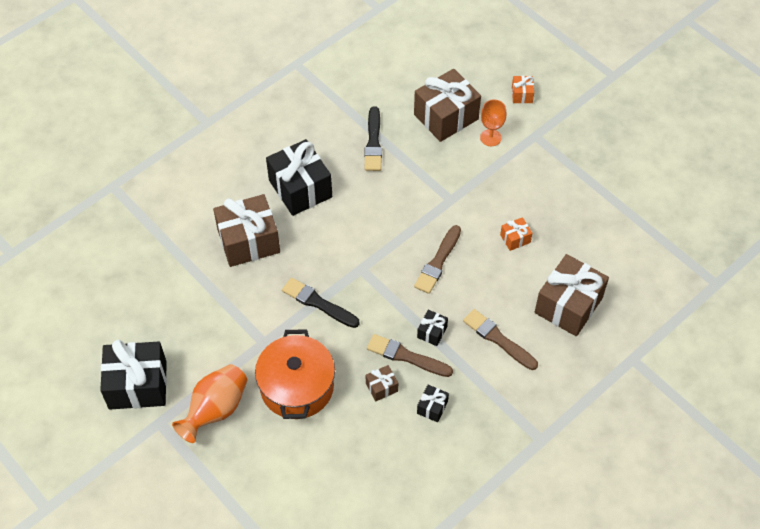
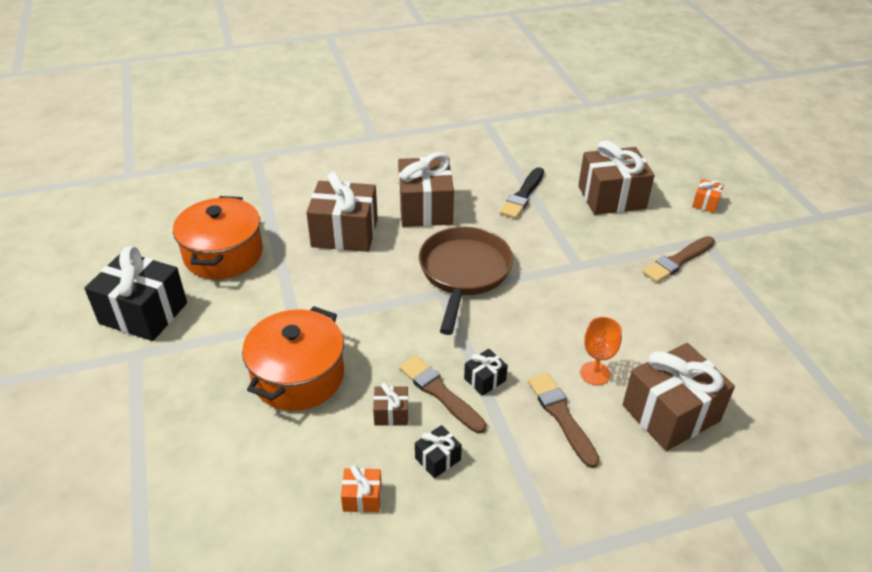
camera: 25 degrees right, 15 degrees down
(161, 303) = (223, 254): none -> orange pot
(215, 410) = (198, 365): orange vase -> none
(300, 188) = (425, 208): black gift -> brown gift
(318, 303) = (376, 307): black brush -> none
(367, 243) = (464, 273): none -> brown pan
(438, 262) = (531, 315): brown brush -> brown brush (677, 261)
(490, 137) = (652, 227): orange goblet -> orange goblet (595, 373)
(515, 239) = (635, 323): orange gift -> orange gift (362, 497)

